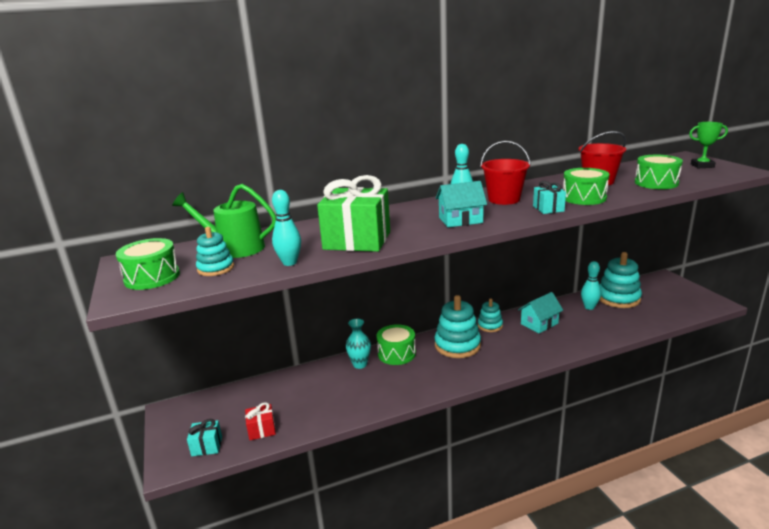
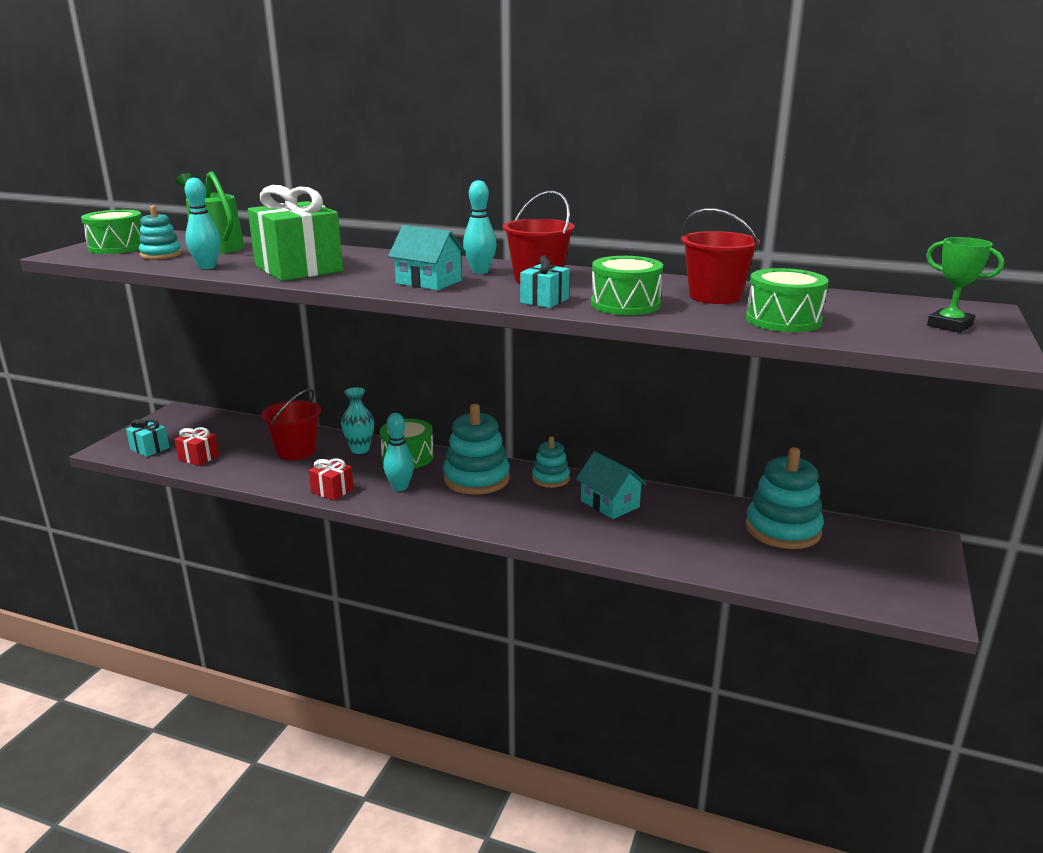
camera: 40 degrees right, 0 degrees up
(322, 387) = (296, 451): none -> red bucket
(397, 397) = (332, 490): none -> red gift
(539, 324) = (610, 504): turquoise house -> turquoise house turned 45 degrees clockwise
(589, 307) = (715, 519): turquoise bowling pin -> turquoise bowling pin (400, 487)

